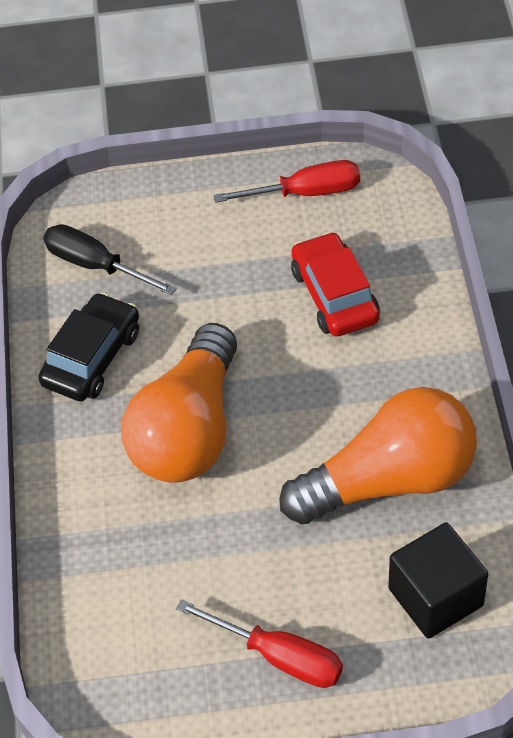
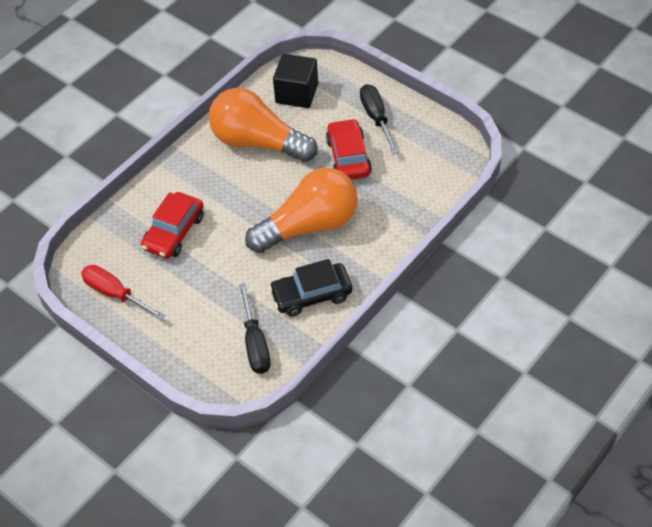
camera: 135 degrees left, 0 degrees up
(248, 561) = (348, 157): none -> red car
(279, 657) = (376, 118): red screwdriver -> black screwdriver

